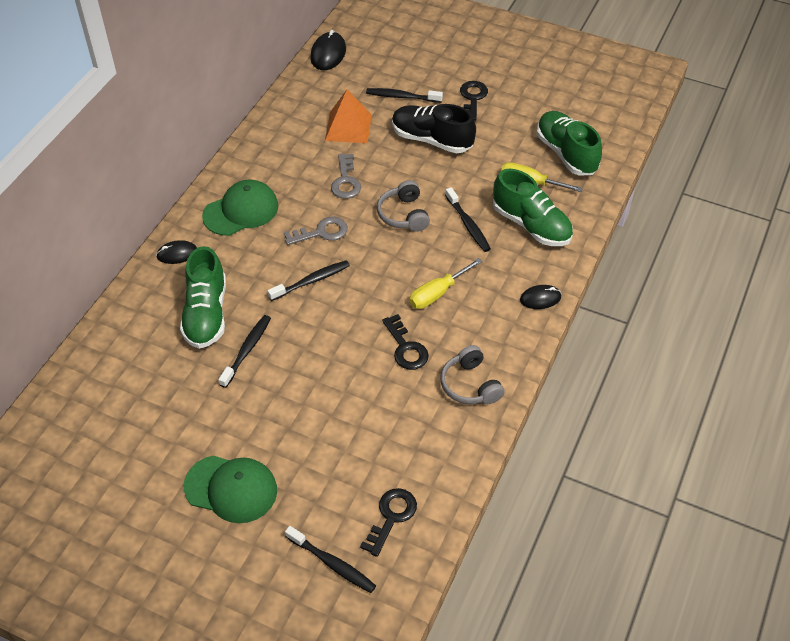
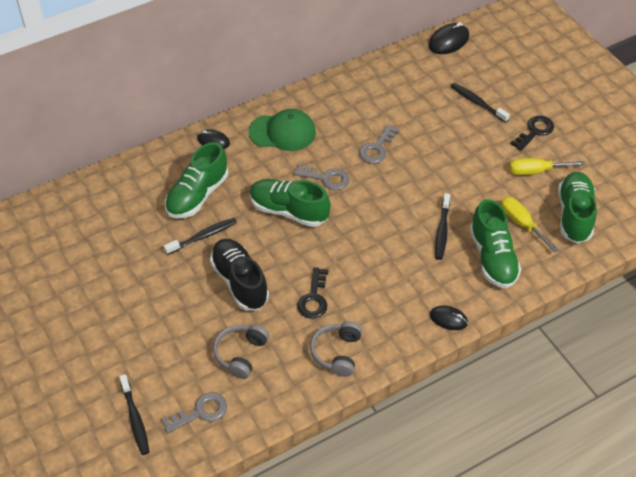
camera: 35 degrees right, 0 degrees up
(231, 489) = (114, 326): green cap -> none
(311, 281) = (289, 211): black toothbrush -> green shoe
(348, 127) = (415, 107): orange pyramid -> none
(391, 517) = (200, 412): black key -> grey key
(404, 214) = (399, 197): grey headphones -> grey headphones (241, 354)
(431, 140) = (471, 149): black shoe -> black shoe (240, 282)
(437, 293) = (372, 271): yellow screwdriver -> yellow screwdriver (536, 171)

